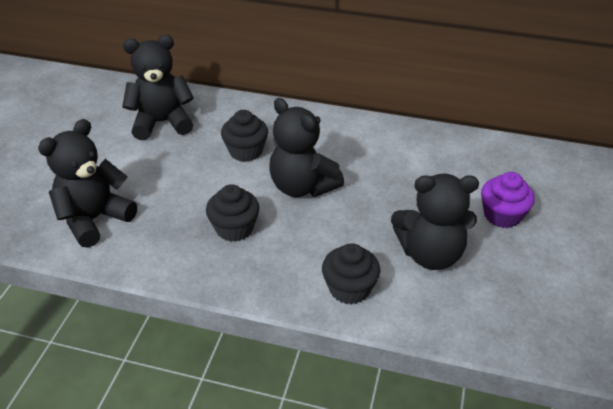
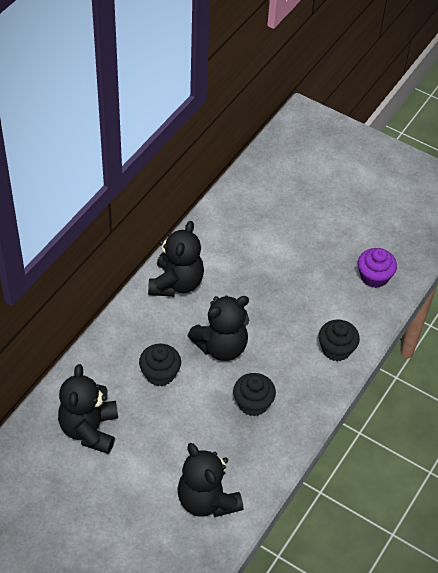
camera: 75 degrees left, 10 degrees up
(430, 254) = (320, 293): black teddy bear -> black teddy bear (176, 283)
(502, 215) = (297, 238): purple cupcake -> purple cupcake (374, 277)

